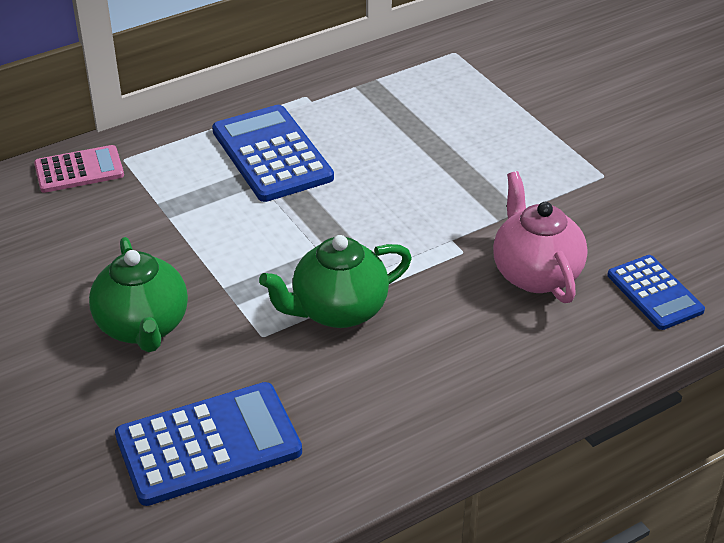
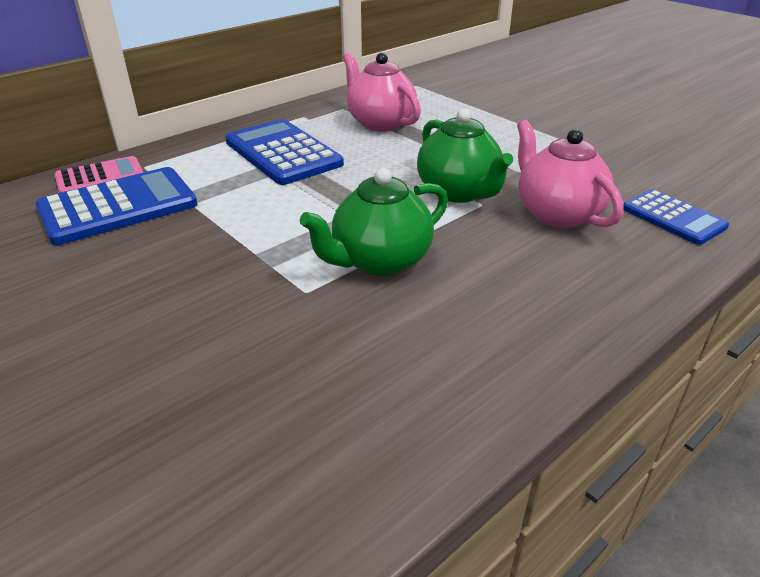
camera: 10 degrees left, 5 degrees down
(143, 327) = (171, 297): green teapot -> green teapot (459, 192)
(208, 444) = (264, 413): blue calculator -> blue calculator (118, 206)
(391, 117) = (380, 123): none -> pink teapot

